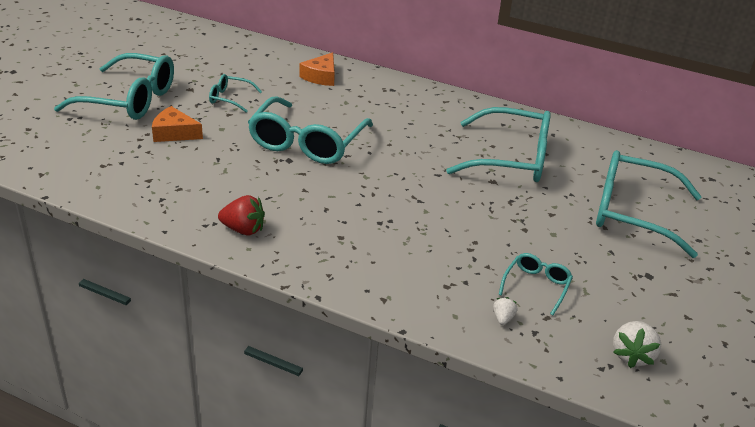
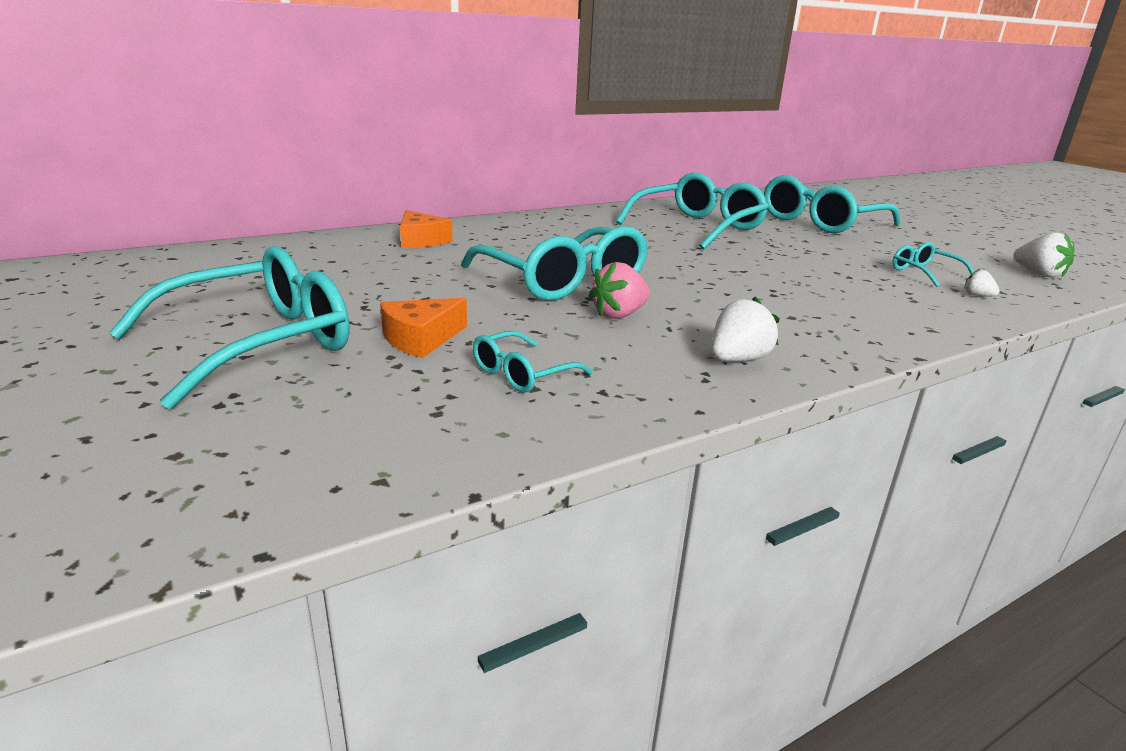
camera: 55 degrees left, 10 degrees down
(230, 98) = (386, 287): turquoise glasses -> turquoise glasses (522, 374)
(243, 230) = (737, 359): red strawberry -> white strawberry
(271, 176) = (619, 314): none -> pink strawberry

